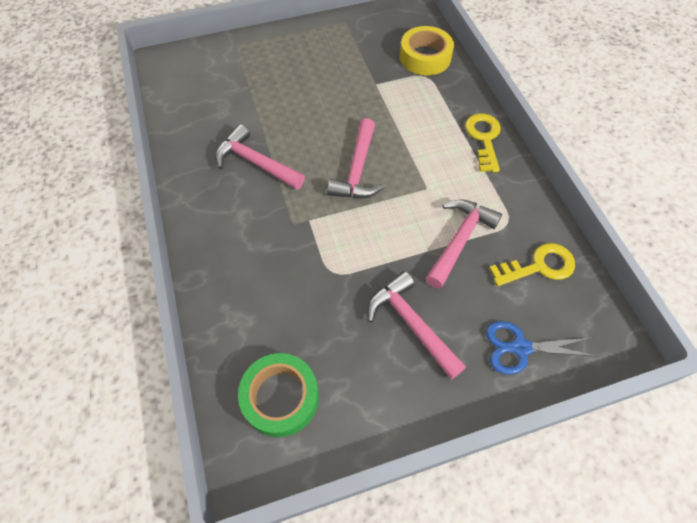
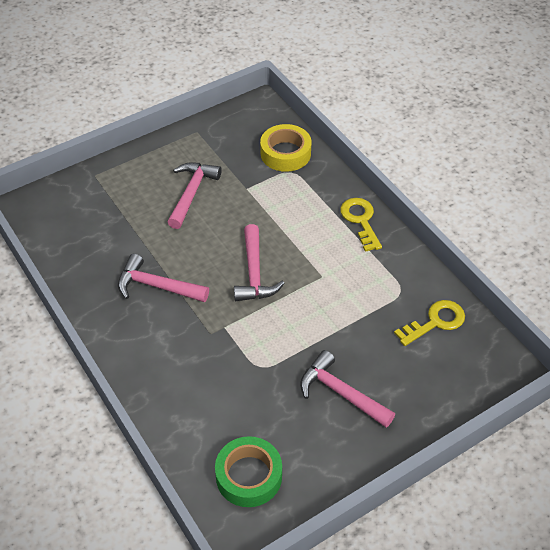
camera: 15 degrees left, 10 degrees down
(459, 240) = (363, 315): pink hammer -> pink hammer (192, 193)
(520, 348) = (435, 390): blue scissors -> none

